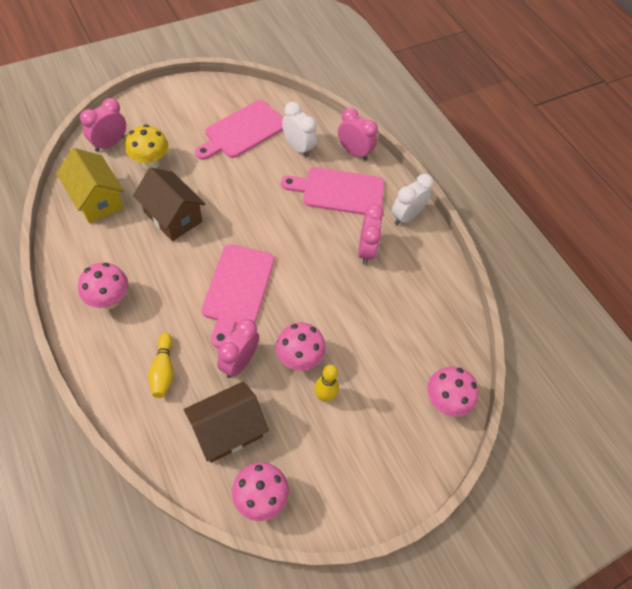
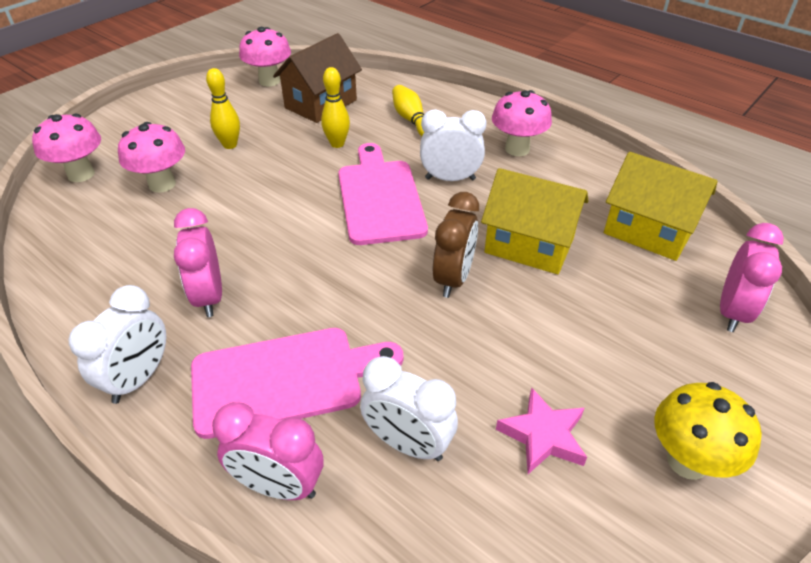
camera: 165 degrees right, 15 degrees down
(151, 163) = (637, 306): yellow mushroom -> yellow mushroom (687, 461)
(173, 217) = (529, 245): brown house -> yellow house
(180, 288) = (450, 179): none -> white clock
(230, 212) = (453, 279): none -> brown clock
(239, 362) = (337, 144): pink clock -> yellow bowling pin
(243, 131) = (543, 435): pink cutting board -> pink star
(299, 359) = (270, 162): pink mushroom -> pink mushroom (162, 184)

